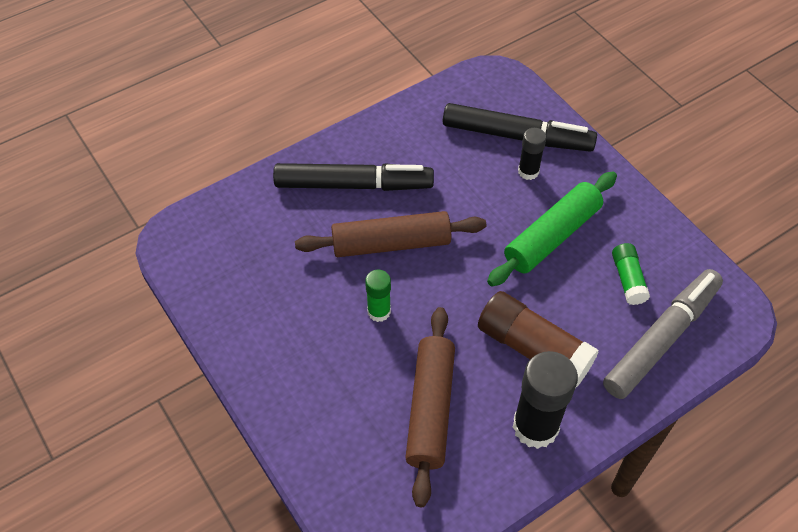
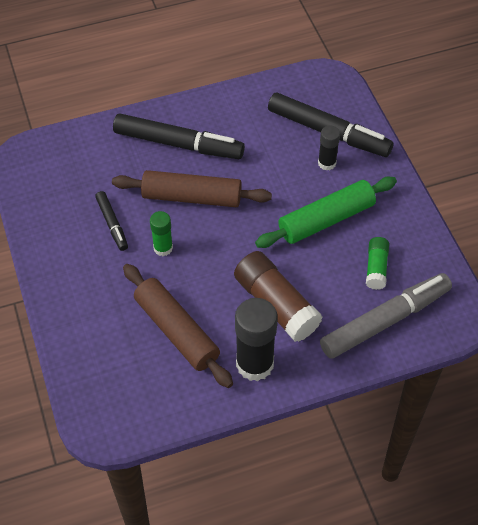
camera: 15 degrees right, 0 degrees up
(308, 296) = (112, 223): none -> black marker
(430, 409) = (176, 331): brown rolling pin -> brown rolling pin turned 60 degrees counterclockwise

